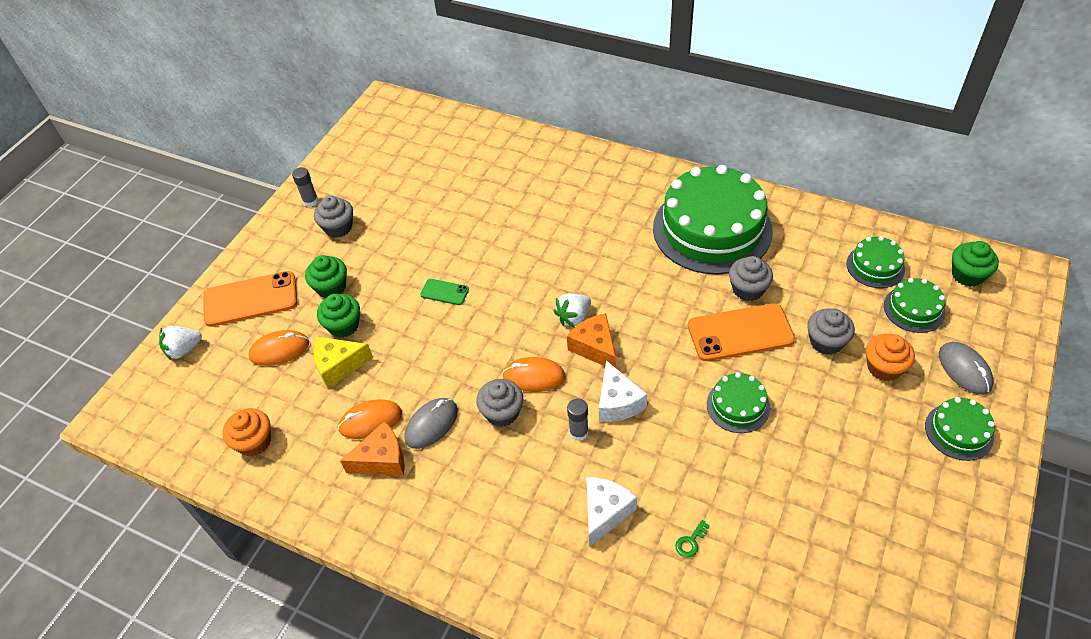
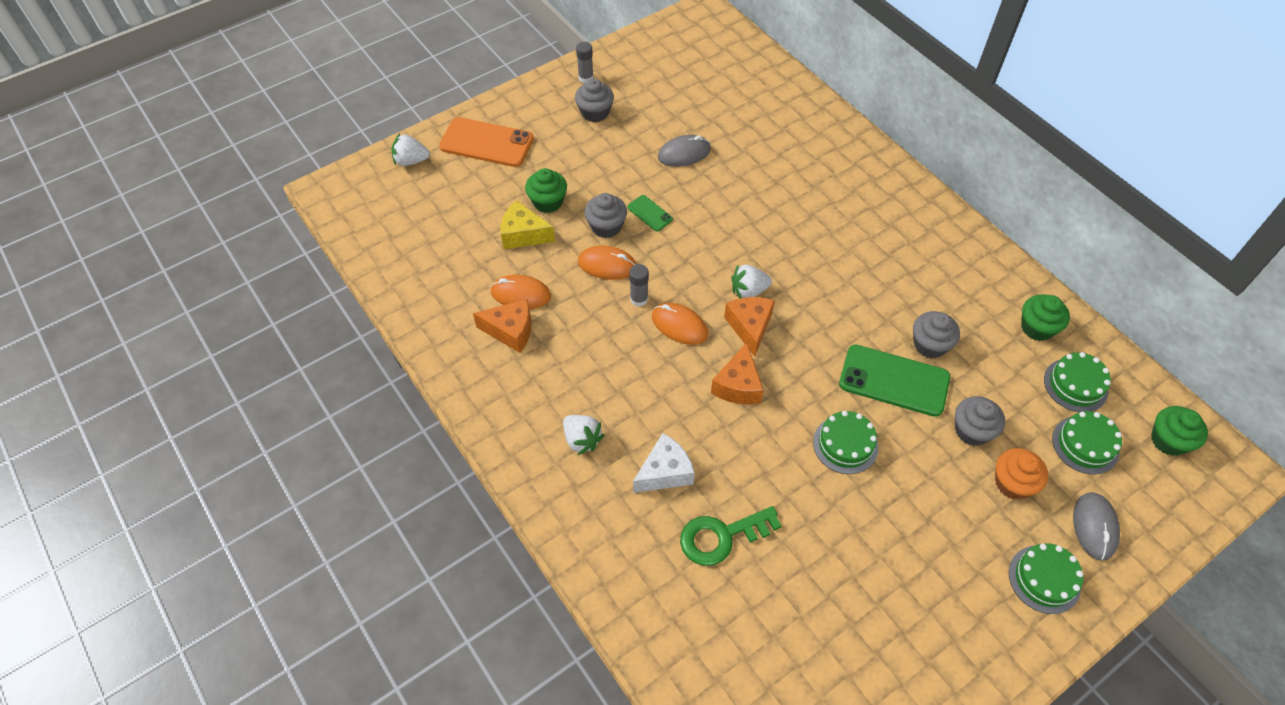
camera: 25 degrees right, 5 degrees up
(254, 442) = (421, 265): orange cupcake -> none
(279, 350) = (484, 198): orange mouse -> orange mouse (607, 265)
(331, 287) = (557, 163): green cupcake -> green cupcake (1037, 327)
(431, 424) = (568, 322): grey mouse -> grey mouse (684, 153)
(502, 412) = (632, 342): grey cupcake -> grey cupcake (606, 226)
(512, 524) = (582, 440): none -> white strawberry
(578, 432) = (686, 393): grey glue stick -> grey glue stick (639, 299)
(618, 402) = (738, 385): white cheese -> orange cheese
(690, 542) = (722, 536): green key -> green key, size x2.34
(712, 229) = (934, 271): green cake -> none
(740, 332) = (894, 380): orange phone -> green phone

